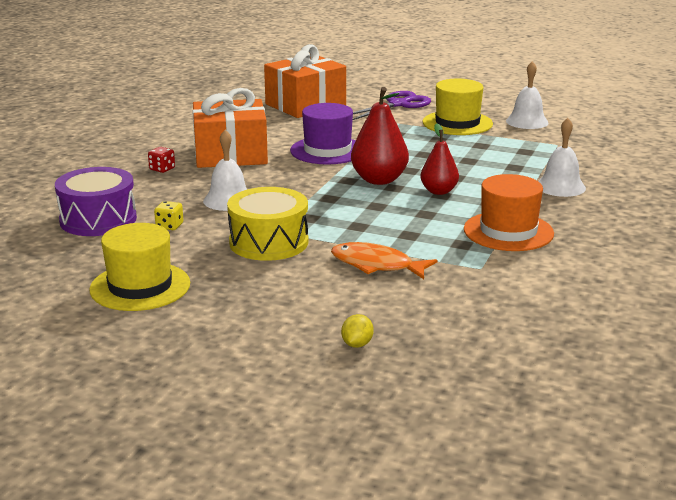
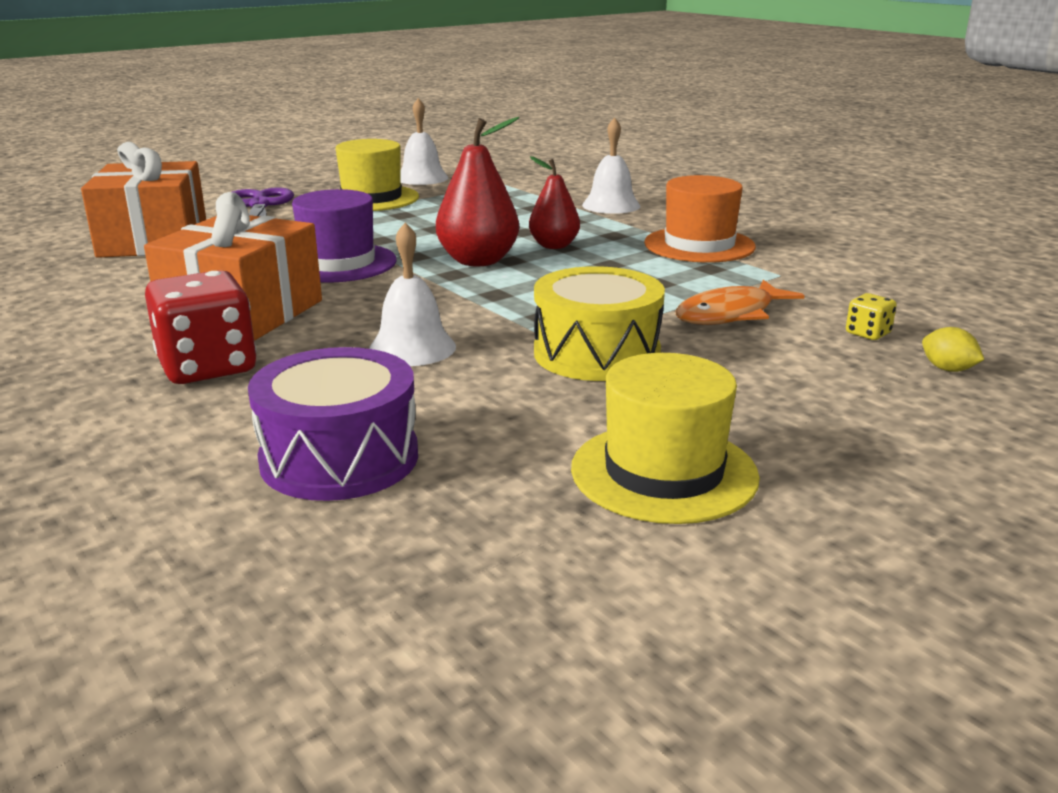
camera: 60 degrees left, 0 degrees up
(162, 169) = (207, 367): red dice -> red dice, size x2.23
(169, 226) = (451, 405): yellow dice -> yellow dice (868, 333)

